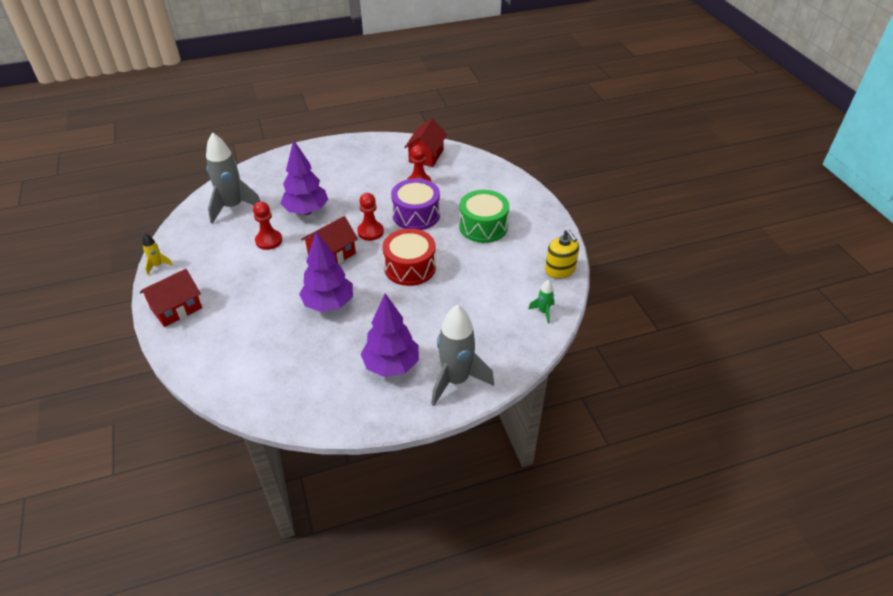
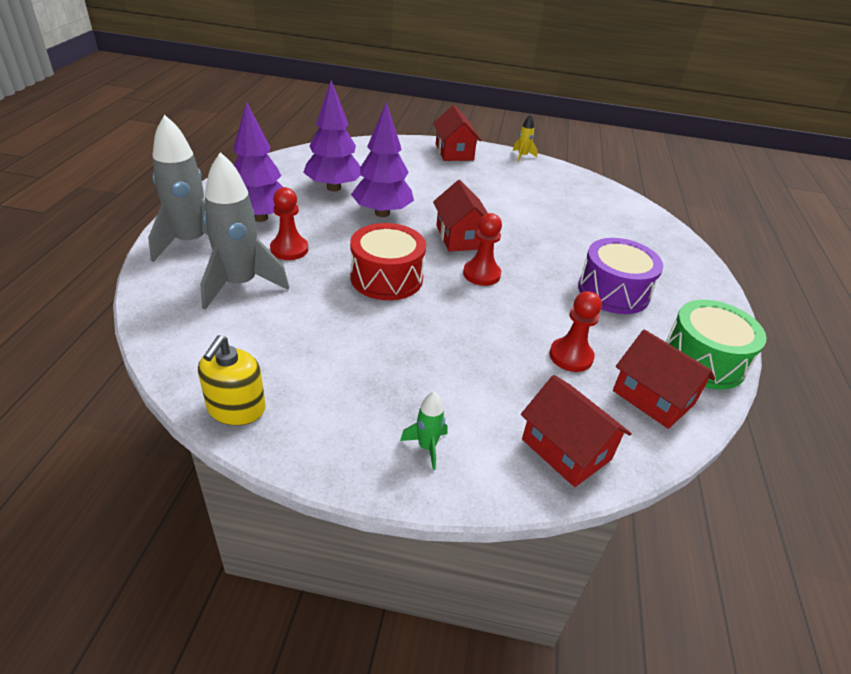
camera: 115 degrees right, 5 degrees down
(233, 207) = (596, 207): grey rocket -> grey rocket (240, 285)
(269, 240) = (517, 210): red pawn -> red pawn (289, 249)
(306, 211) = (558, 245): purple tree -> purple tree (333, 188)
(416, 215) = (490, 322): purple drum -> purple drum (613, 291)
(482, 172) = (566, 449): none -> red house
(483, 226) = (410, 375): green drum -> green drum (703, 360)
(543, 312) = (188, 346): green rocket -> green rocket (427, 447)
(560, 270) = (236, 408): yellow soap dispenser -> yellow soap dispenser turned 75 degrees counterclockwise

